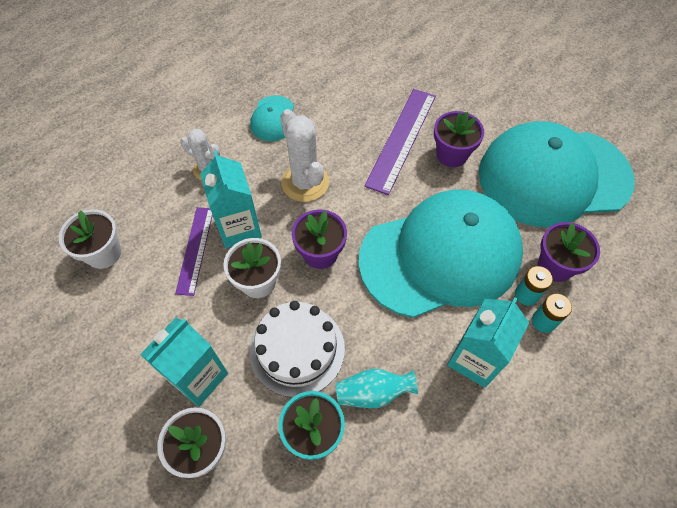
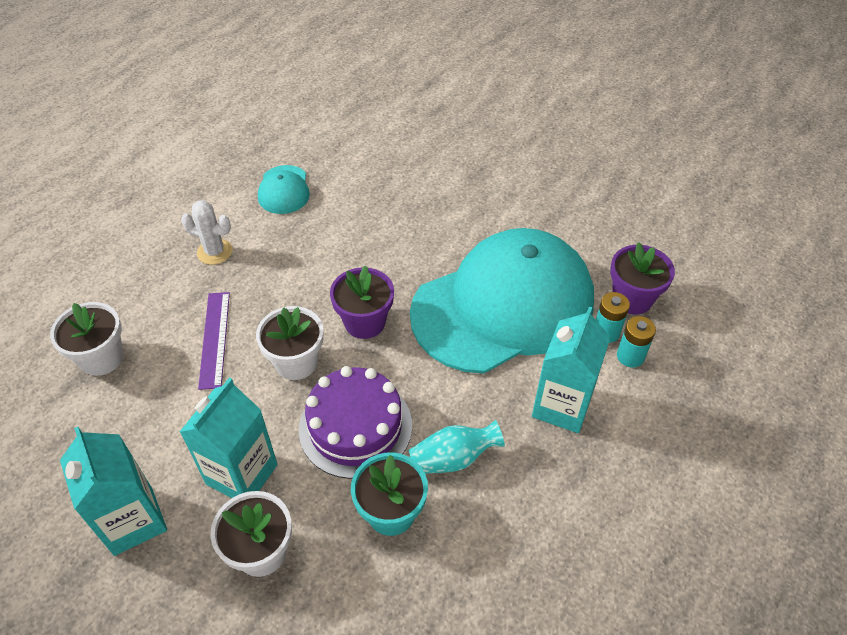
camera: 10 degrees left, 10 degrees down
(239, 228) = (263, 309): turquoise carton -> turquoise carton (133, 521)
(297, 349) = (355, 427): white cake -> purple cake
(305, 182) = (333, 251): white cactus -> none
(401, 139) = (436, 193): purple ruler -> none
(451, 154) = (496, 202): purple flower pot -> none
(553, 176) = (612, 210): turquoise cap -> none

